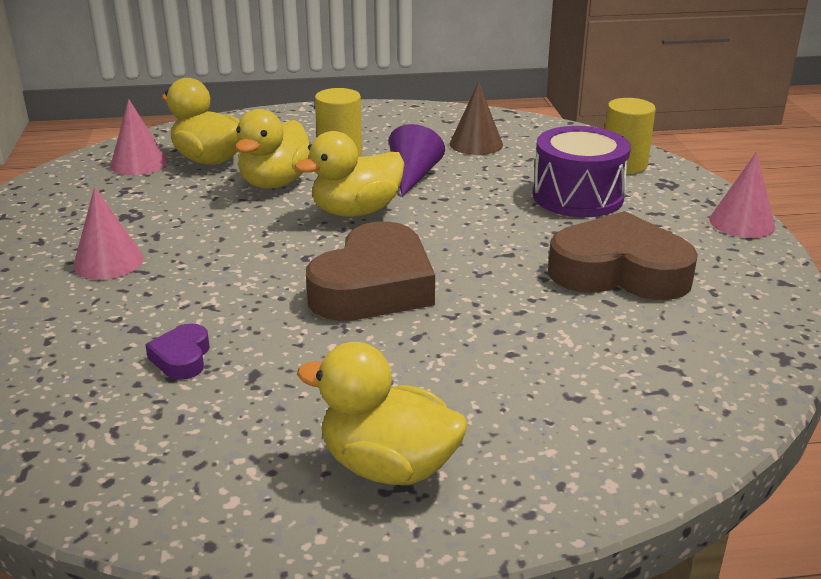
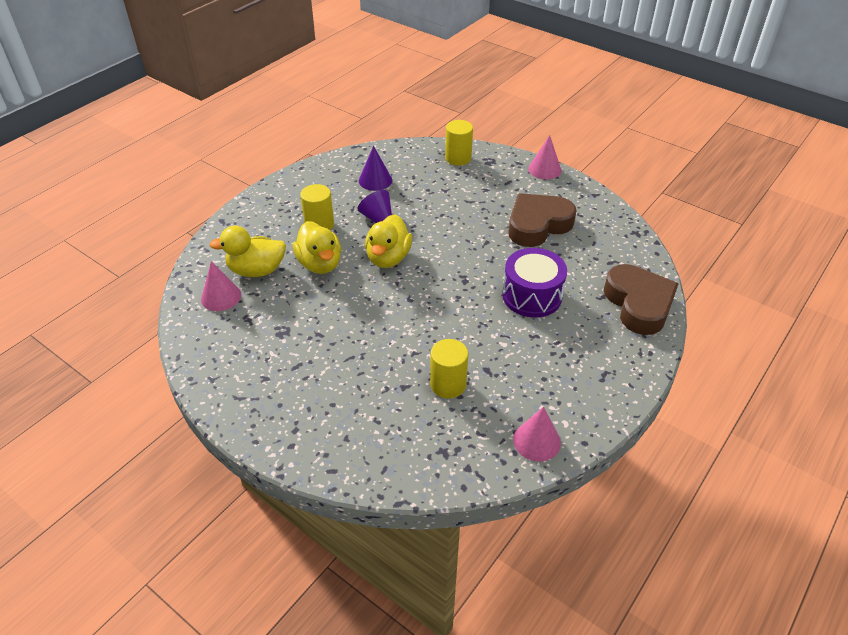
camera: 45 degrees left, 15 degrees up
(108, 262) = (325, 364): pink cone -> pink cone (536, 441)
(182, 358) = (448, 384): purple heart -> yellow cylinder
(374, 287) = (462, 295): brown heart -> brown heart (638, 304)
(388, 466) = (589, 369): yellow duck -> none
(476, 144) = (375, 180): brown cone -> purple cone
(578, 196) = (467, 190): purple drum -> purple drum (532, 296)

